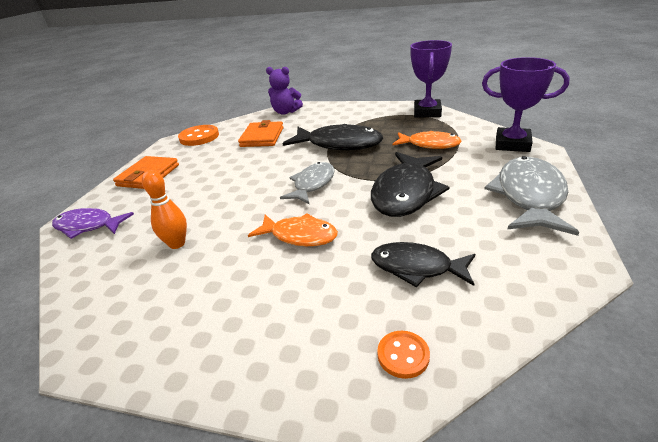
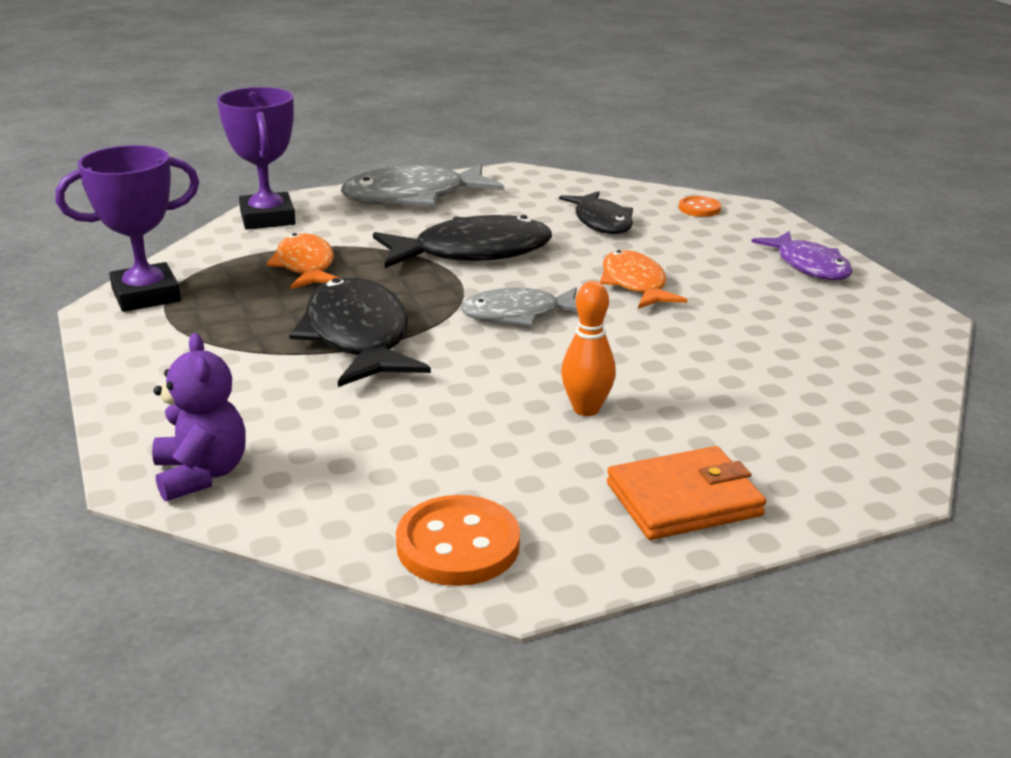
camera: 130 degrees left, 5 degrees down
(88, 226) = (861, 454): purple fish -> purple fish (809, 266)
(177, 244) = (762, 352): orange bowling pin -> orange bowling pin (586, 409)
(262, 137) = (387, 438): orange wallet -> none

